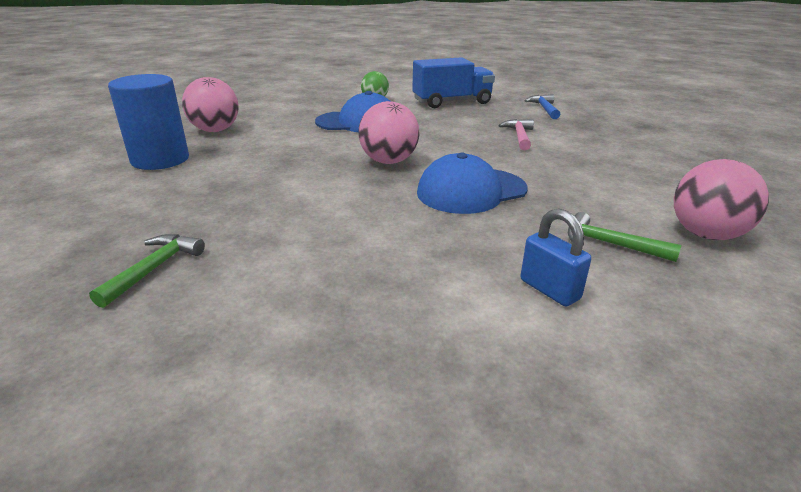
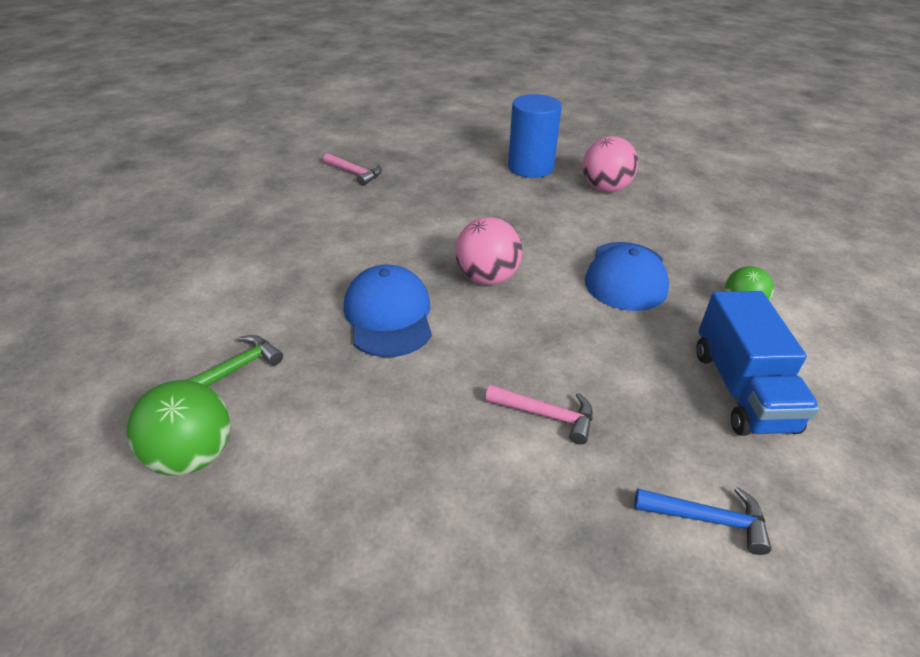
camera: 105 degrees right, 10 degrees up
(154, 269) = (355, 173): green hammer -> pink hammer
(549, 290) = (213, 308): blue padlock -> none
(706, 234) = (193, 455): pink ball -> green ball

